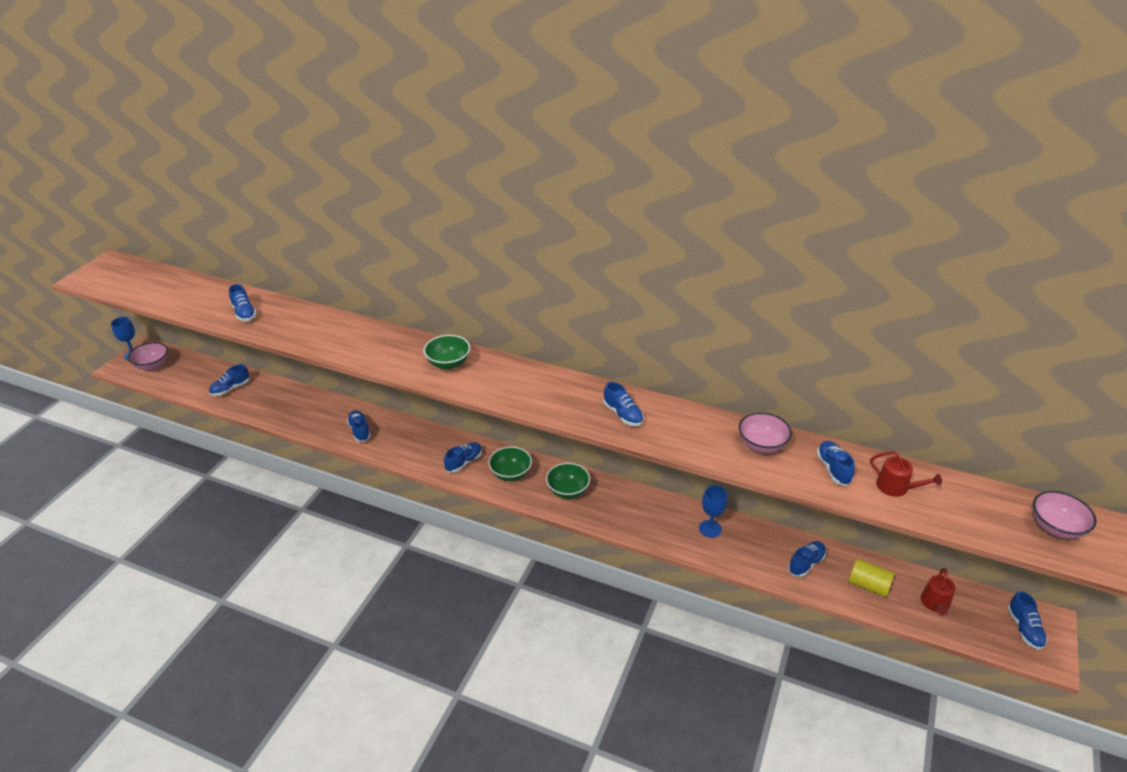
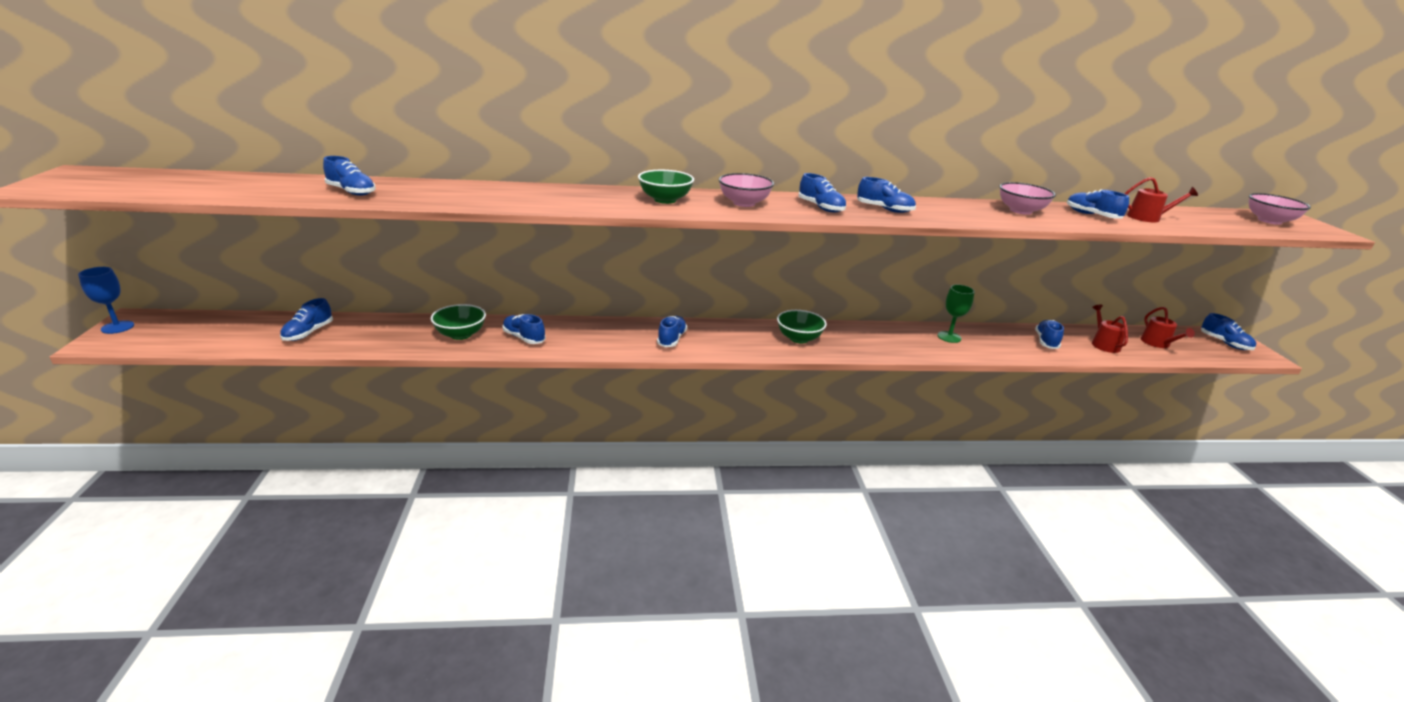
camera: 30 degrees left, 10 degrees down
(152, 365) = (159, 332): pink bowl -> pink bowl (744, 203)
(510, 474) = (729, 338): green bowl -> green bowl (460, 334)
(567, 400) = (821, 208): none -> blue shoe
(710, 529) = (949, 337): blue goblet -> green goblet
(868, 585) = (1103, 344): yellow cylinder -> red watering can

